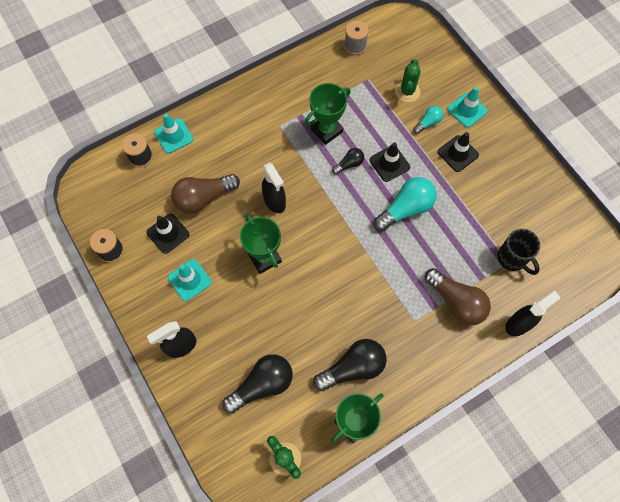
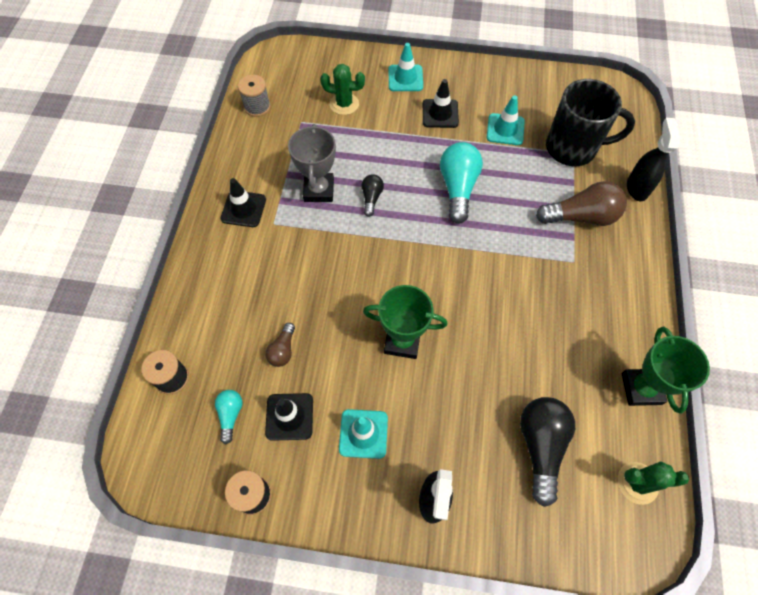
camera: 50 degrees left, 5 degrees down
(174, 136) = (182, 326): turquoise traffic cone -> turquoise traffic cone (505, 129)
(203, 198) = (283, 350): brown light bulb -> brown light bulb, size x0.53
(274, 201) = (350, 287): black spray bottle -> none
(326, 130) = (318, 190): green trophy -> grey trophy
(353, 368) = (583, 347): black light bulb -> none
(389, 163) = (401, 167): black traffic cone -> black traffic cone (243, 209)
(407, 91) = (344, 104): green cactus -> green cactus turned 45 degrees counterclockwise
(428, 123) = (390, 112): turquoise light bulb -> turquoise light bulb (230, 415)
(512, 258) = (572, 148): black mug -> black mug, size x1.55

